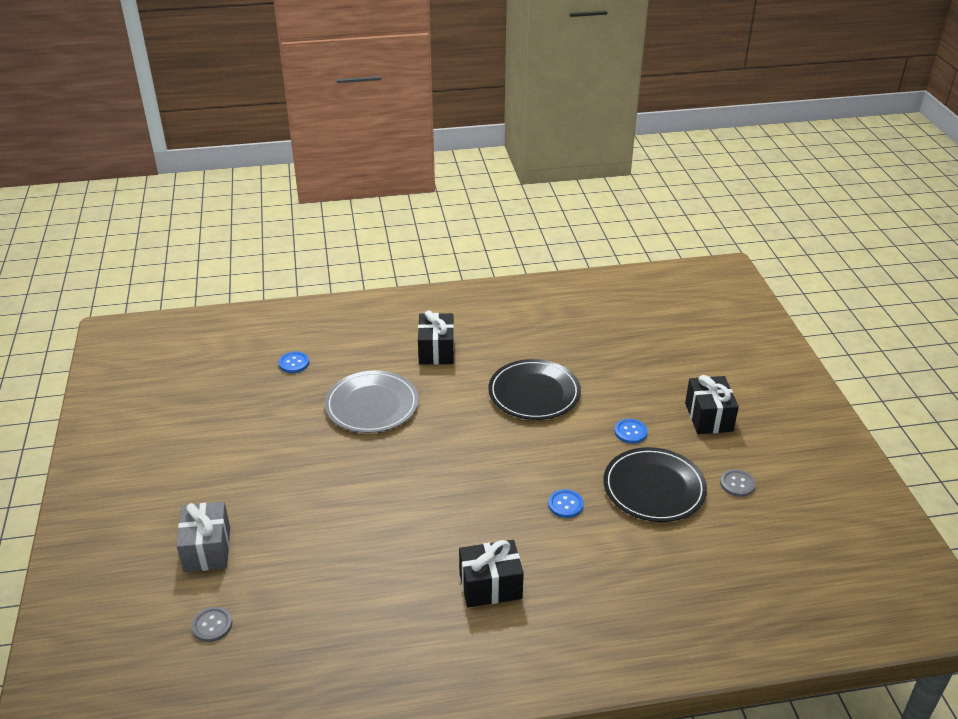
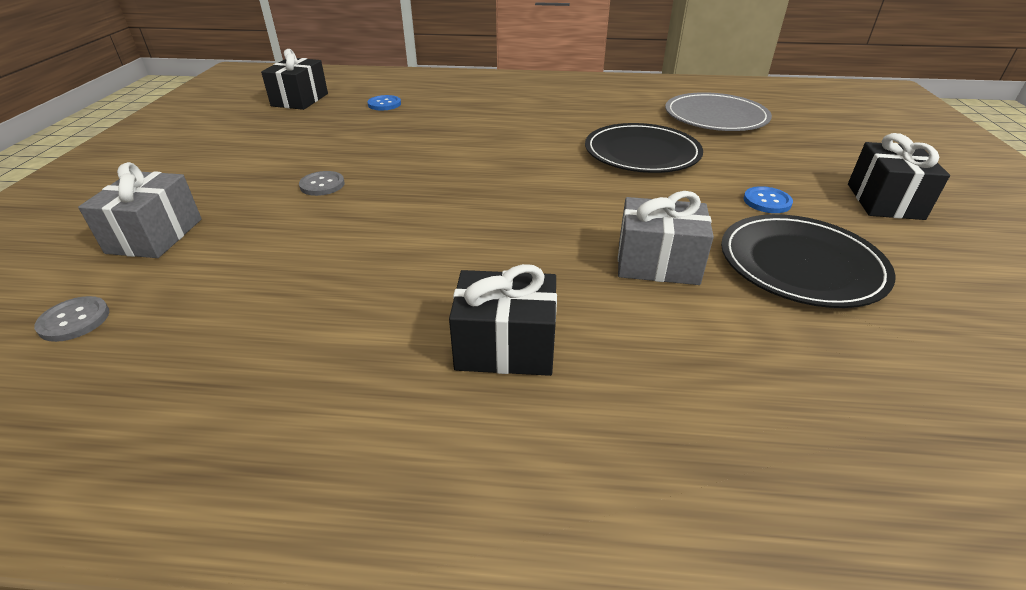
camera: 15 degrees right, 0 degrees up
(372, 405) = (445, 141): grey plate -> grey plate (715, 117)
(436, 351) = (539, 111): black gift -> black gift (300, 100)
(565, 504) = (657, 263): blue button -> grey gift
(737, 484) = (944, 280): grey button -> grey button (322, 185)

